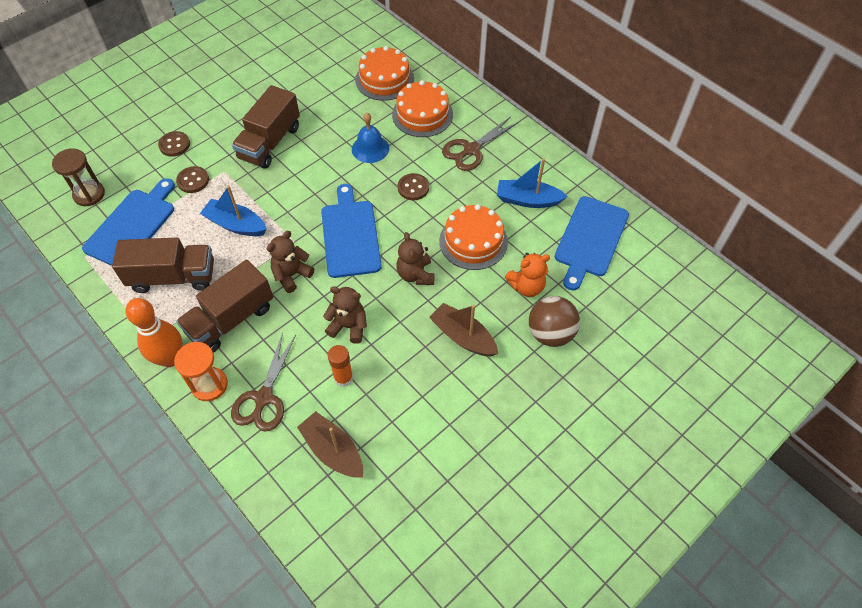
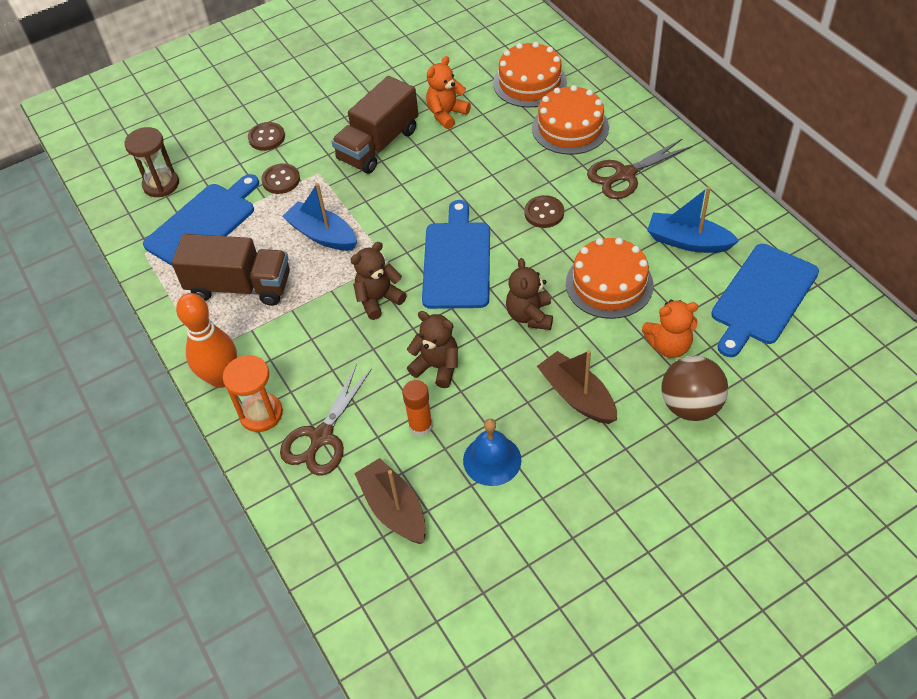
camera: 15 degrees right, 5 degrees down
(231, 319) = (298, 342): brown truck -> none
(322, 111) = (446, 114): none -> orange teddy bear
(370, 148) = (498, 162): blue bell -> blue bell (492, 460)

